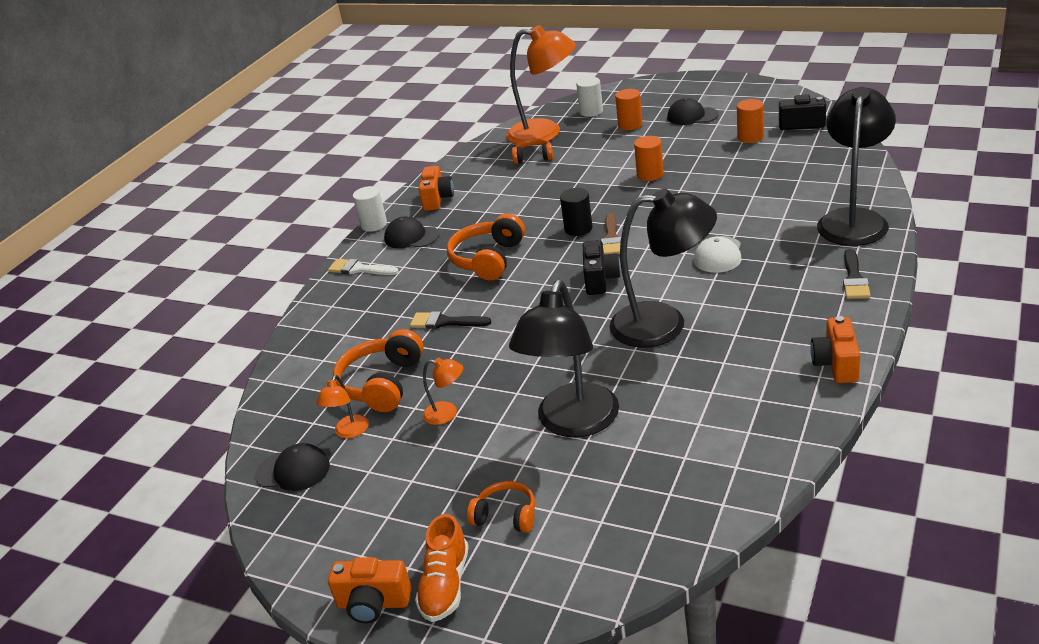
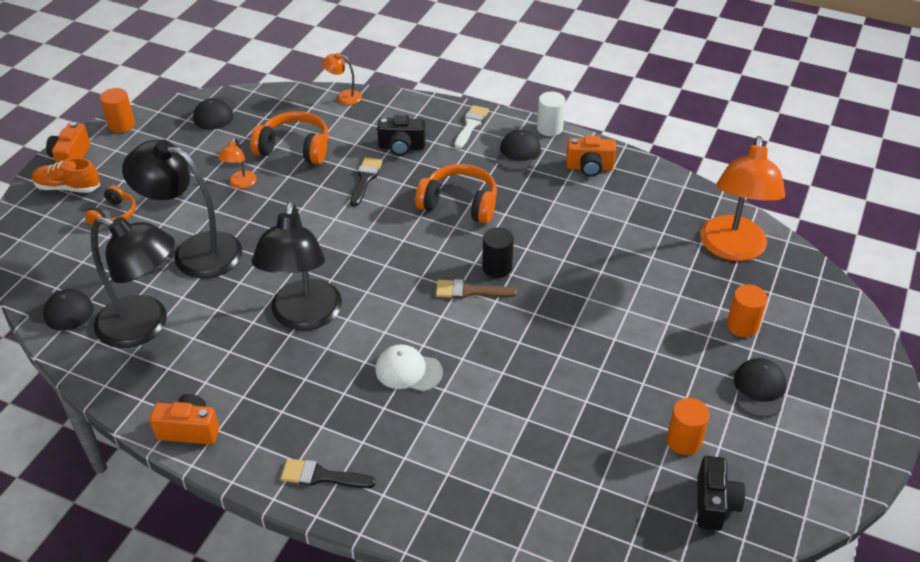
camera: 85 degrees right, 10 degrees up
(349, 432) = (243, 136): orange lamp -> orange lamp (344, 97)
(533, 157) = (669, 238): orange headphones -> none
(591, 111) = (788, 292): white cylinder -> none
(600, 280) = (395, 278): black camera -> black camera (401, 147)
(650, 174) = (602, 333): orange cylinder -> orange cylinder (122, 125)
(694, 513) = (61, 311): none -> black cap
(854, 220) = (442, 504): black lamp -> black lamp (145, 326)

